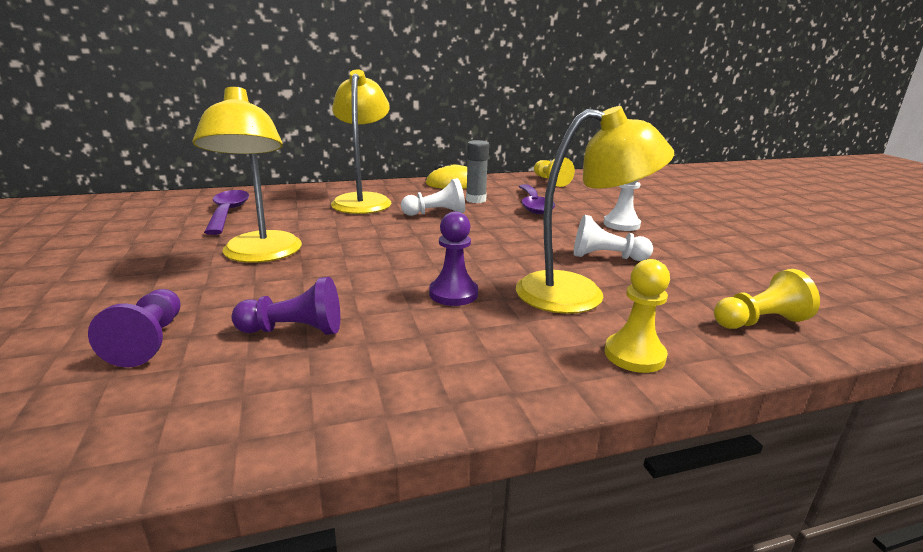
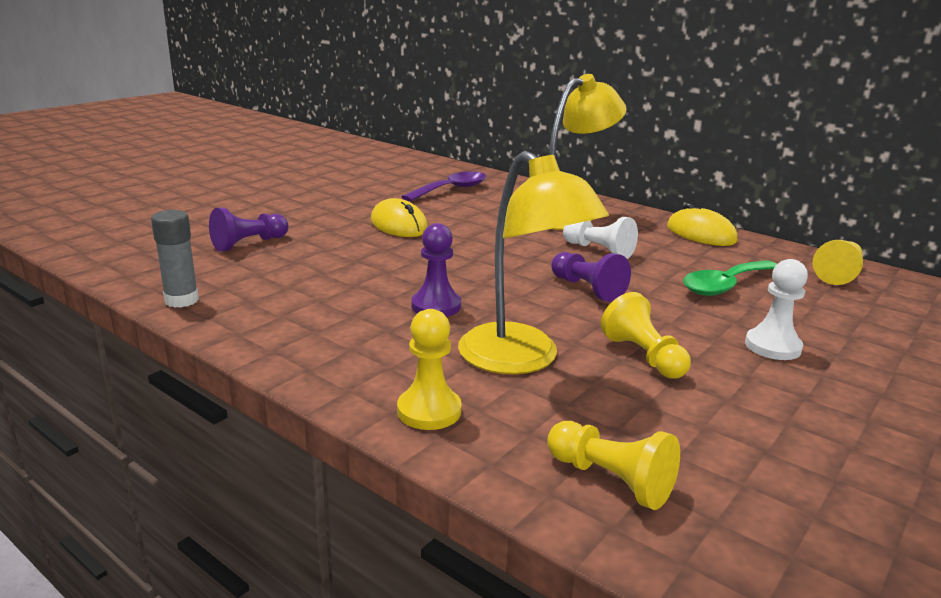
camera: 55 degrees right, 0 degrees up
(260, 255) = (399, 225): yellow lamp -> yellow mouse
(294, 330) = (306, 273): purple pawn -> purple pawn (587, 289)
(476, 200) = (676, 256): grey glue stick -> grey glue stick (181, 300)
(533, 205) = (725, 285): purple spoon -> green spoon
(606, 257) = (643, 356): white pawn -> yellow pawn

